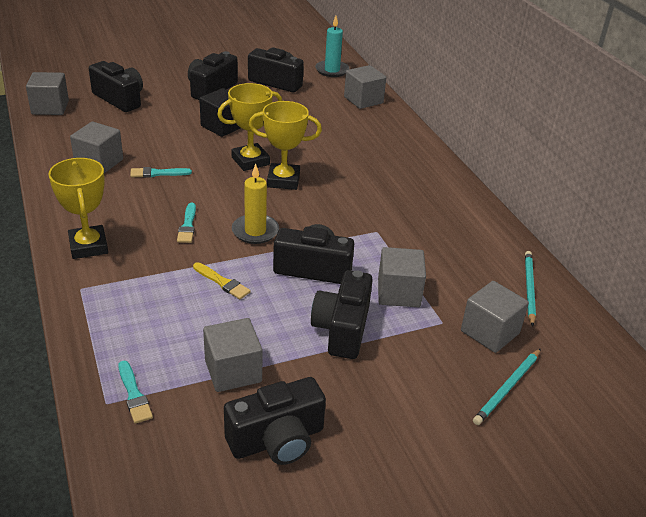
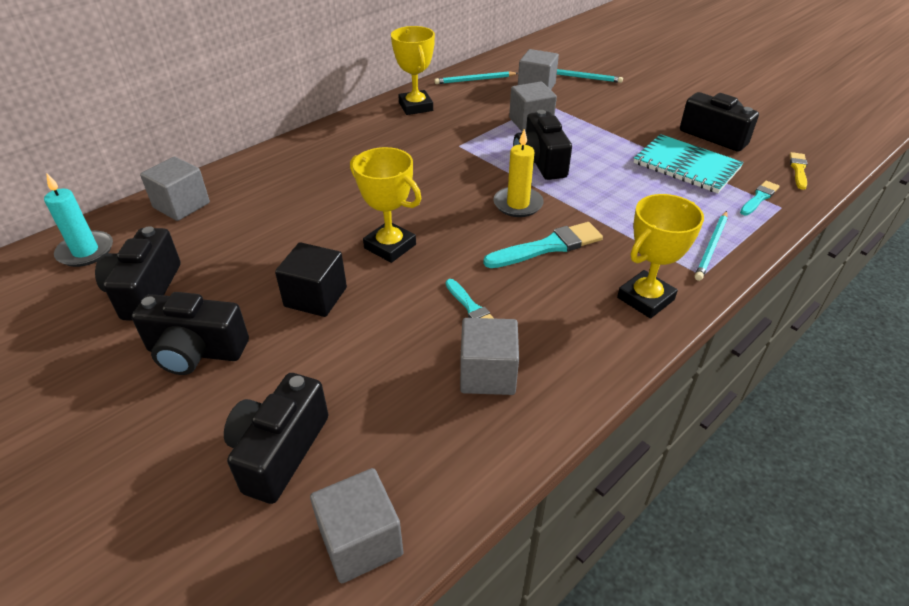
camera: 110 degrees left, 5 degrees up
(103, 313) = (711, 247): none -> turquoise pencil
(187, 225) = (548, 247): turquoise brush -> turquoise brush, size x1.68
(222, 282) = (605, 199): yellow brush -> yellow brush (798, 170)
(233, 371) = (686, 166): grey cube -> turquoise notebook
(283, 180) = (414, 213): yellow trophy -> yellow trophy (415, 107)
(342, 329) = (594, 135): black camera -> none

